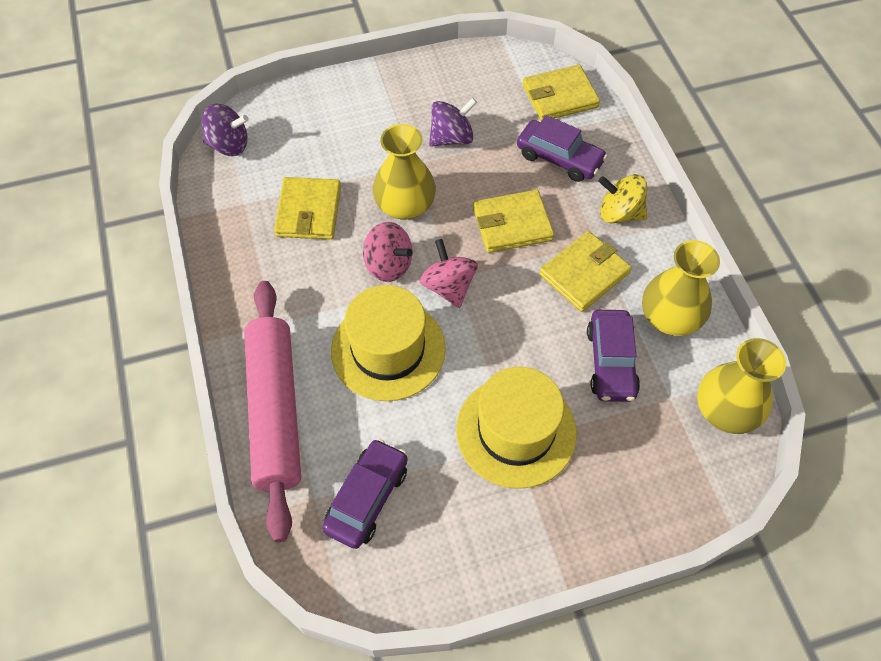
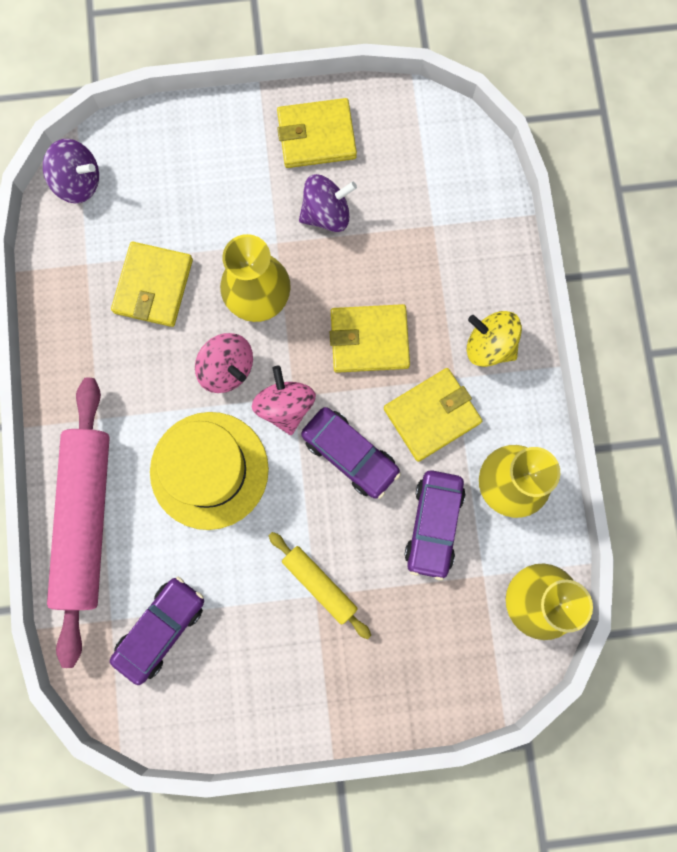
camera: 10 degrees right, 20 degrees up
(516, 431) = (319, 584): yellow hat -> yellow rolling pin
(559, 158) = (441, 262): purple car -> purple car (350, 454)
(560, 96) = (461, 176): yellow wallet -> yellow wallet (316, 136)

